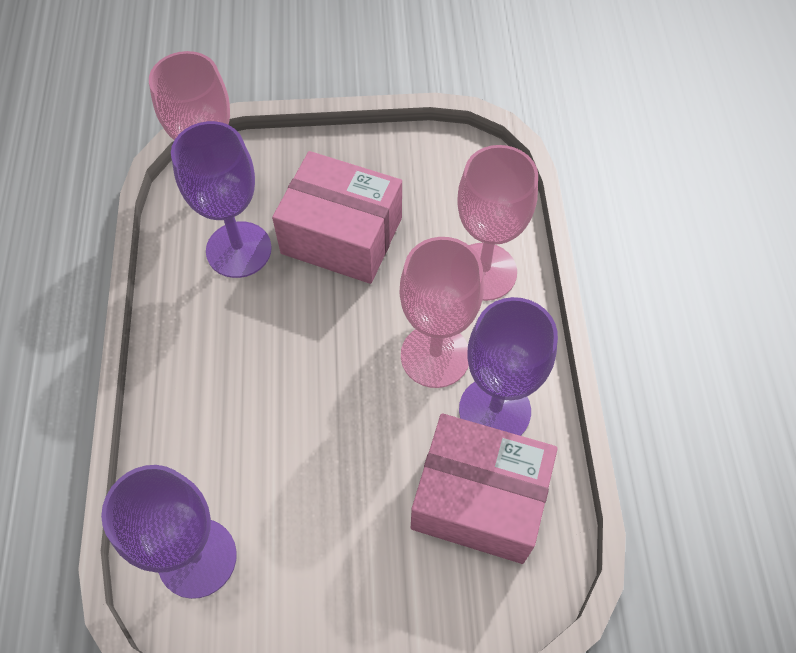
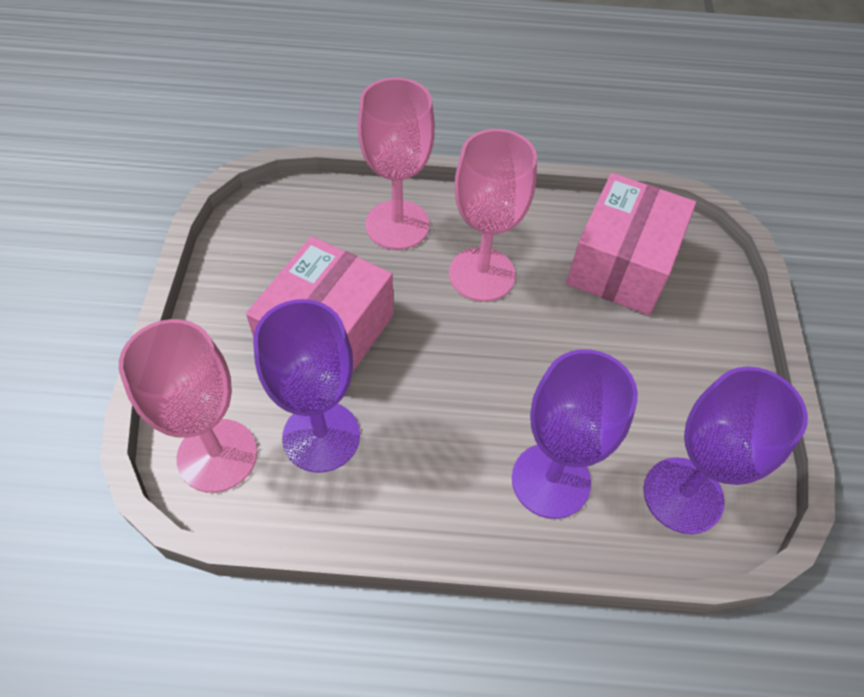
camera: 85 degrees left, 5 degrees down
(494, 410) = (540, 240): purple goblet -> purple goblet (551, 480)

